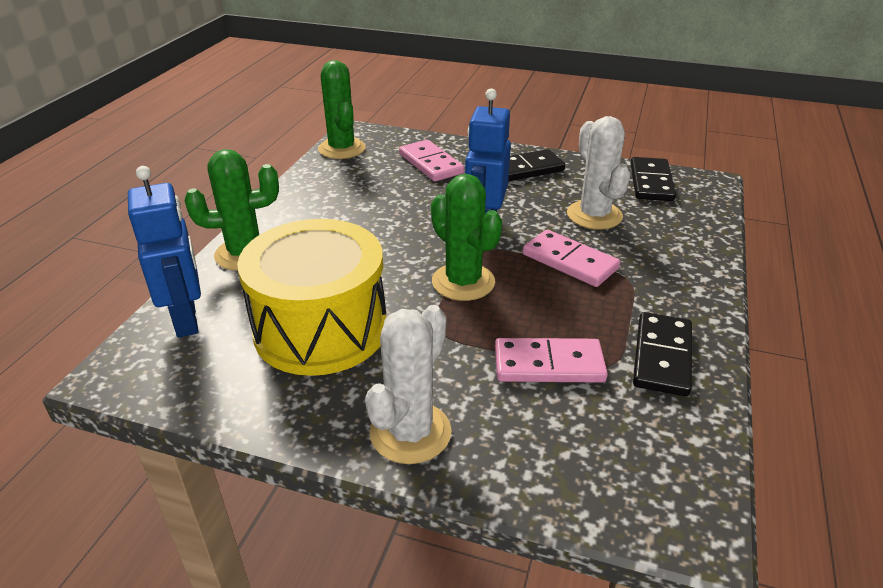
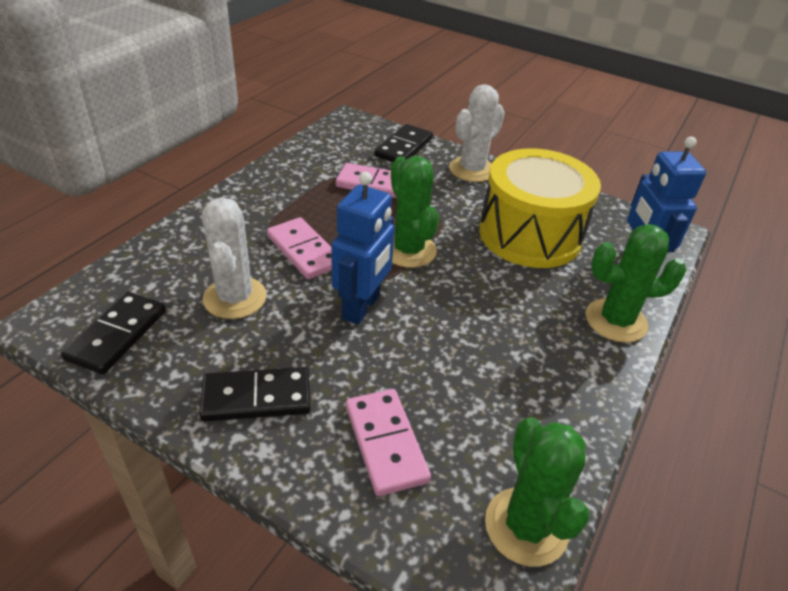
camera: 170 degrees left, 5 degrees up
(662, 357) = (297, 175): black domino -> black domino (404, 147)

